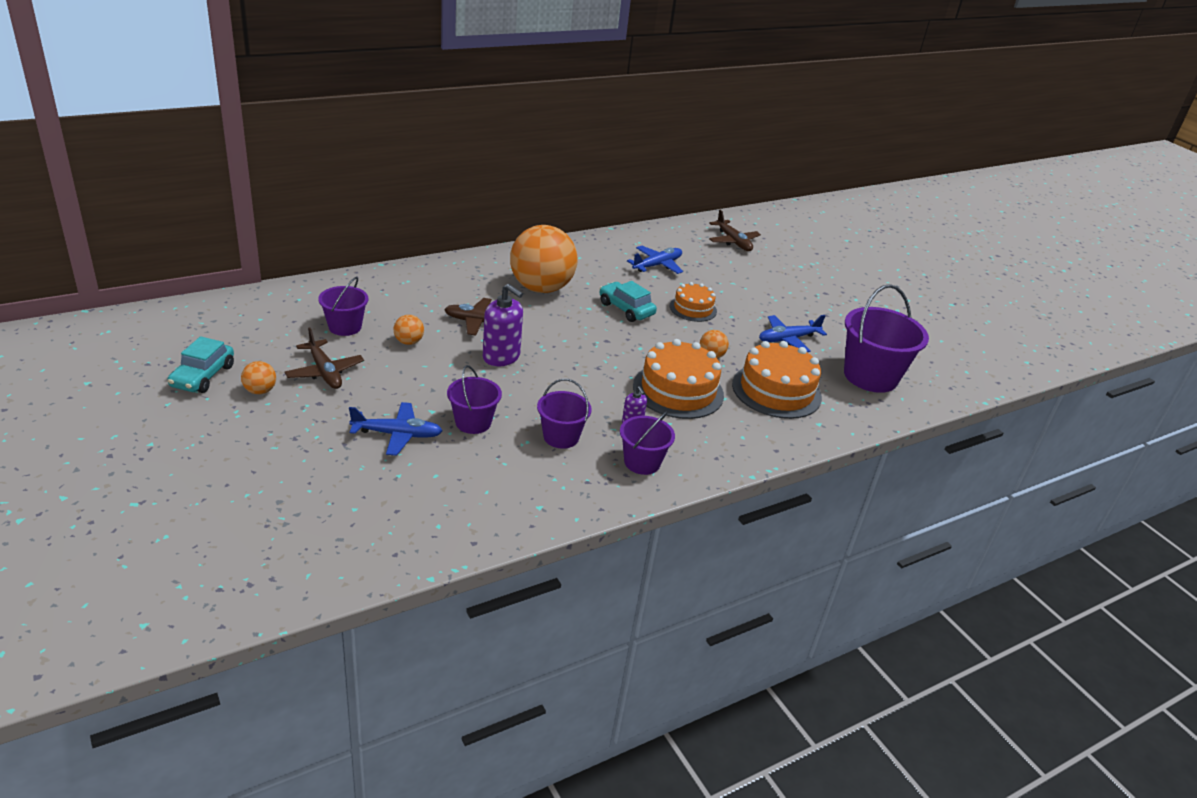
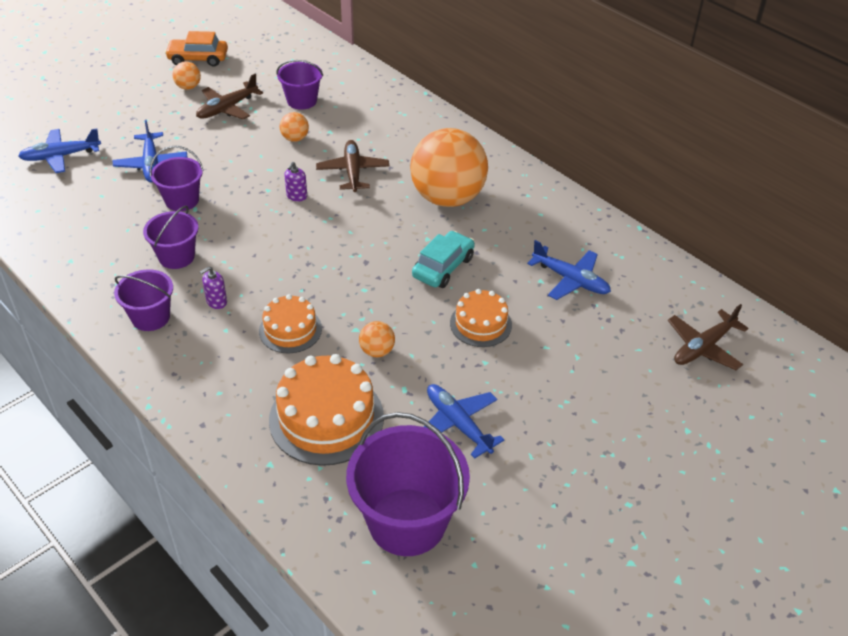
camera: 80 degrees right, 10 degrees up
(203, 376) = (198, 59): turquoise car -> orange car
(339, 499) = (61, 156): none -> blue plane
(501, 357) = (296, 196): purple soap dispenser -> purple soap dispenser, size x0.50
(678, 390) = (290, 330): orange cake -> orange cake, size x0.59

